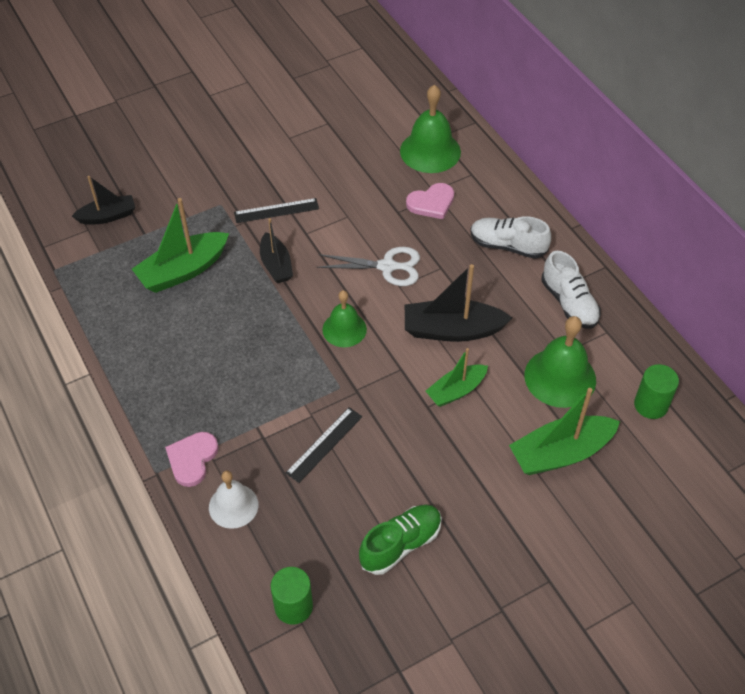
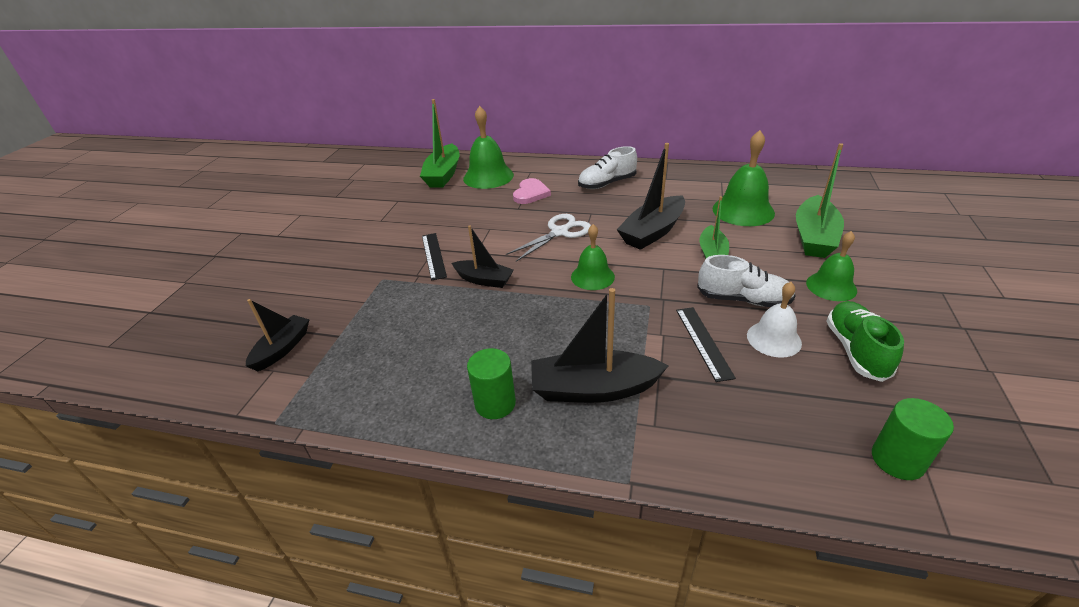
camera: 45 degrees left, 15 degrees down
(183, 270) = (413, 332): green boat -> green boat (443, 174)
(192, 459) = (638, 441): pink heart -> none
(218, 408) = (593, 389): none -> black boat
(233, 506) = (727, 440): white bell -> white bell (774, 339)
(276, 211) = (434, 255): black ruler -> black ruler turned 45 degrees counterclockwise
(482, 497) = (831, 286): none -> green bell
(569, 303) = (682, 183): white shoe -> white shoe (743, 300)
(651, 405) = (799, 191): green cylinder -> green cylinder (495, 403)

